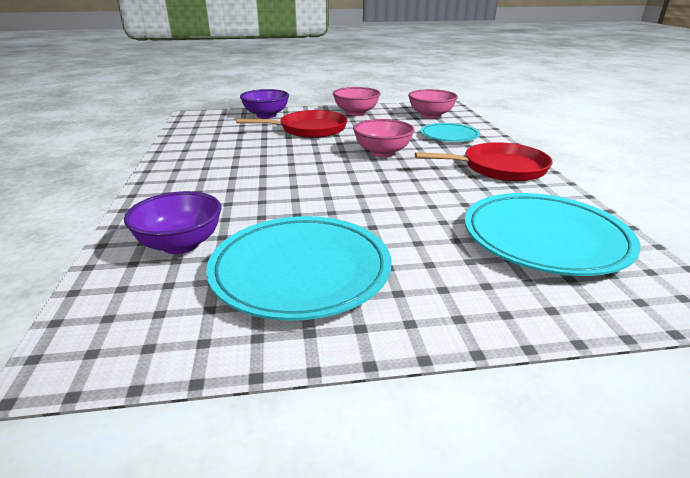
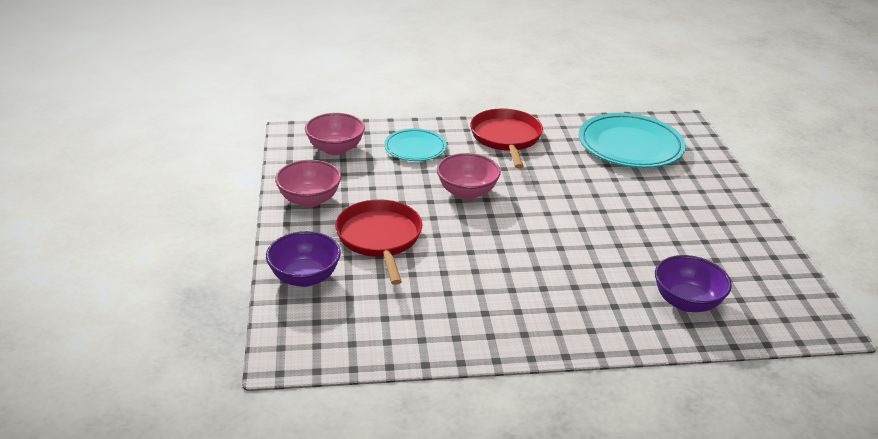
camera: 90 degrees left, 5 degrees up
(300, 271) = (702, 242): turquoise plate -> none

